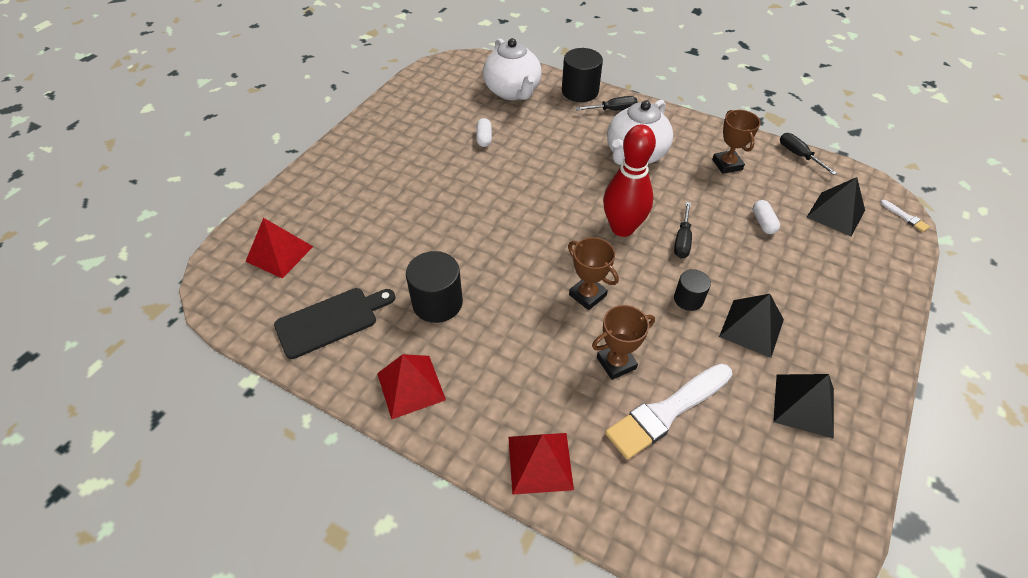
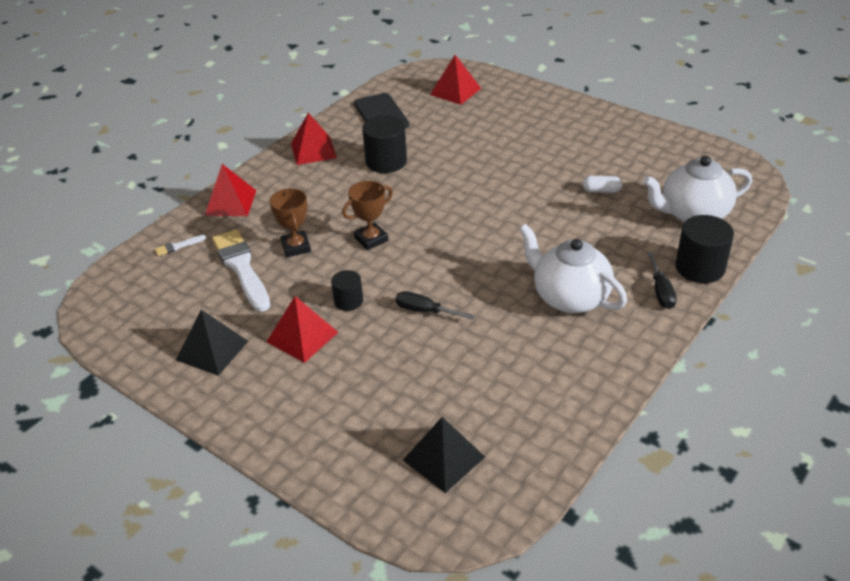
camera: 100 degrees right, 10 degrees down
(622, 228) = (451, 271): red bowling pin -> none
(727, 164) = (547, 375): brown trophy -> none
(751, 328) = (302, 337): black pyramid -> red pyramid
(763, 223) = (440, 383): white capsule -> none
(799, 155) = (563, 456): black screwdriver -> none
(905, 217) = (424, 535): white brush -> white brush (178, 246)

